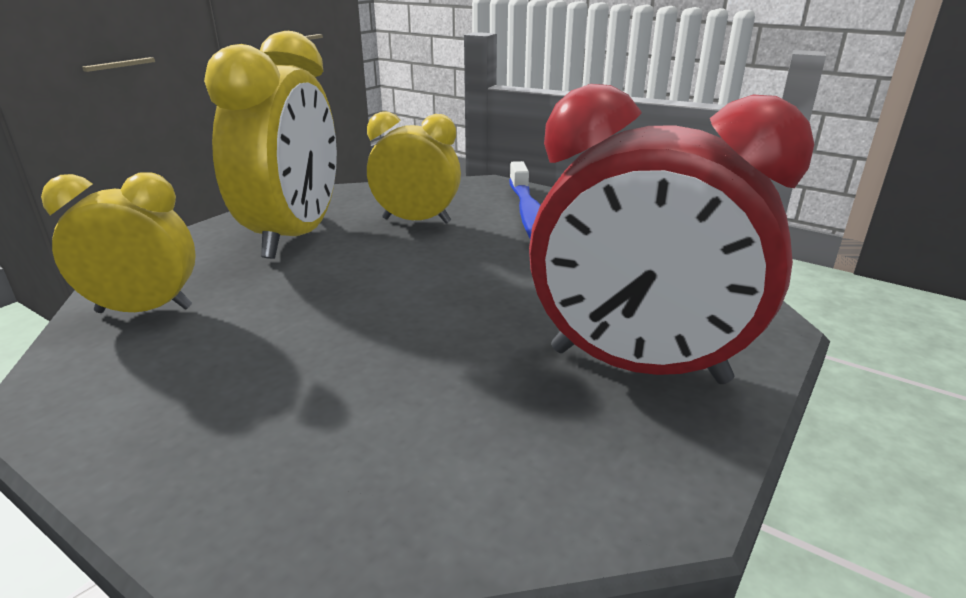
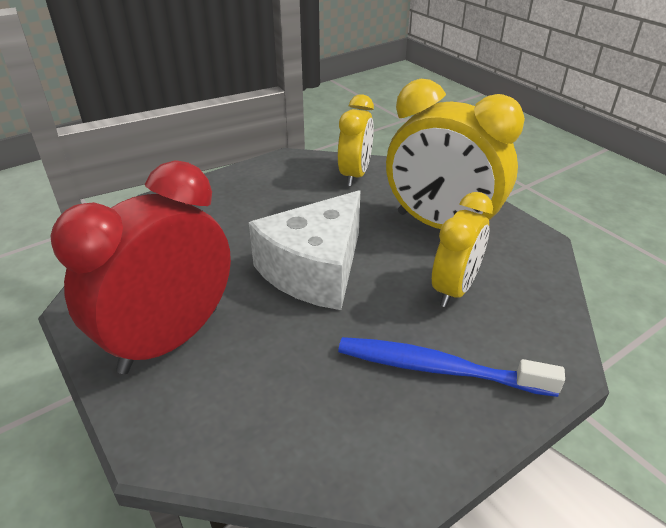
camera: 110 degrees right, 10 degrees up
(426, 295) = (314, 270): none -> white cheese

